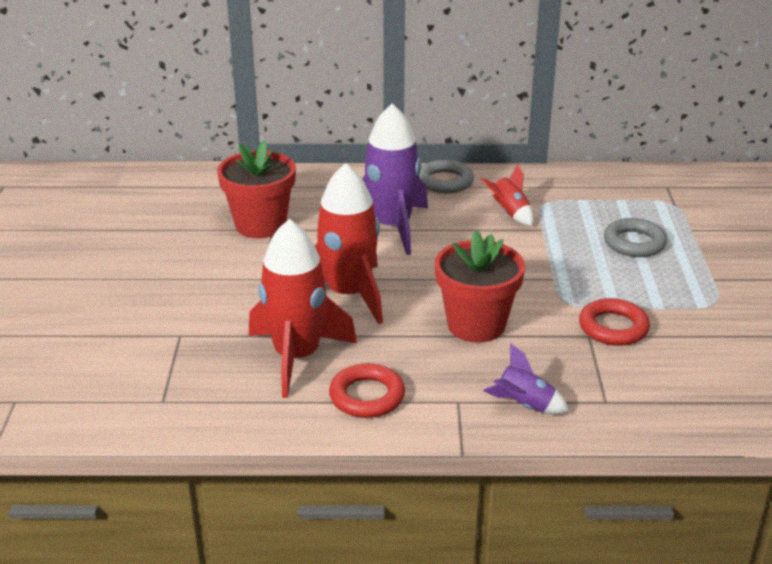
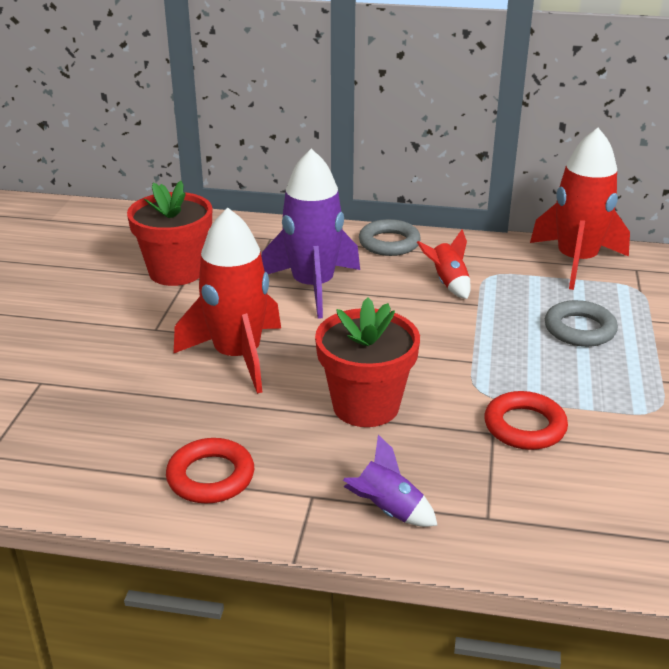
camera: 10 degrees right, 0 degrees up
(296, 357) = (152, 421): red rocket -> red rocket (576, 261)

